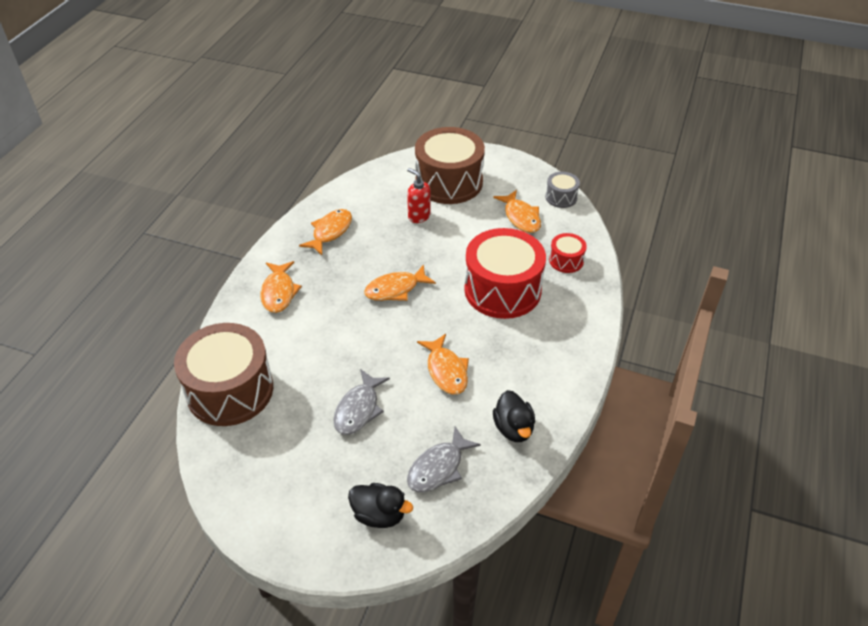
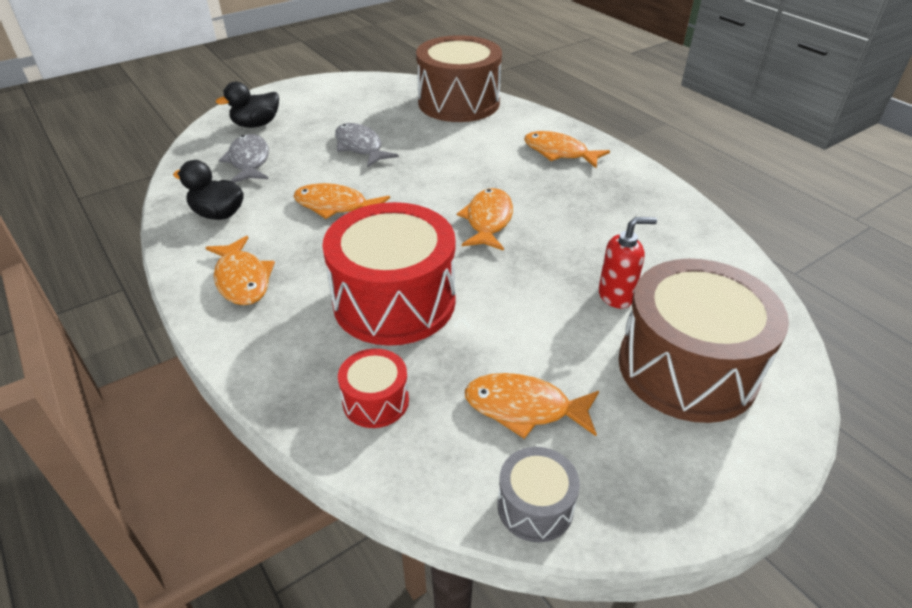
camera: 125 degrees right, 5 degrees down
(330, 232) = (639, 212): orange fish -> orange fish (242, 279)

